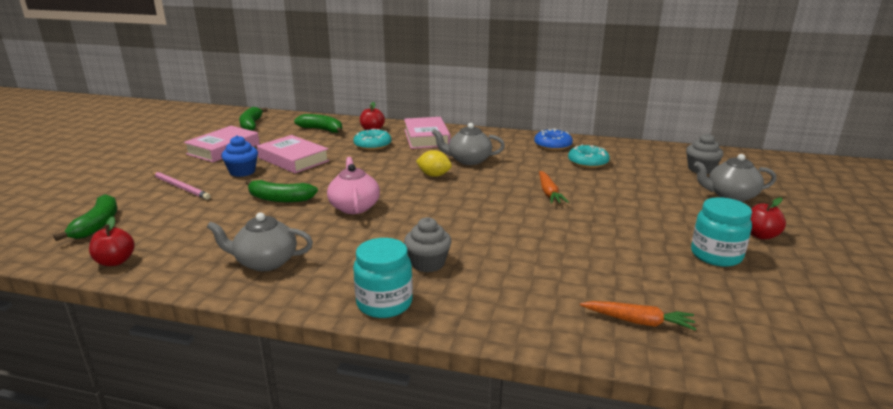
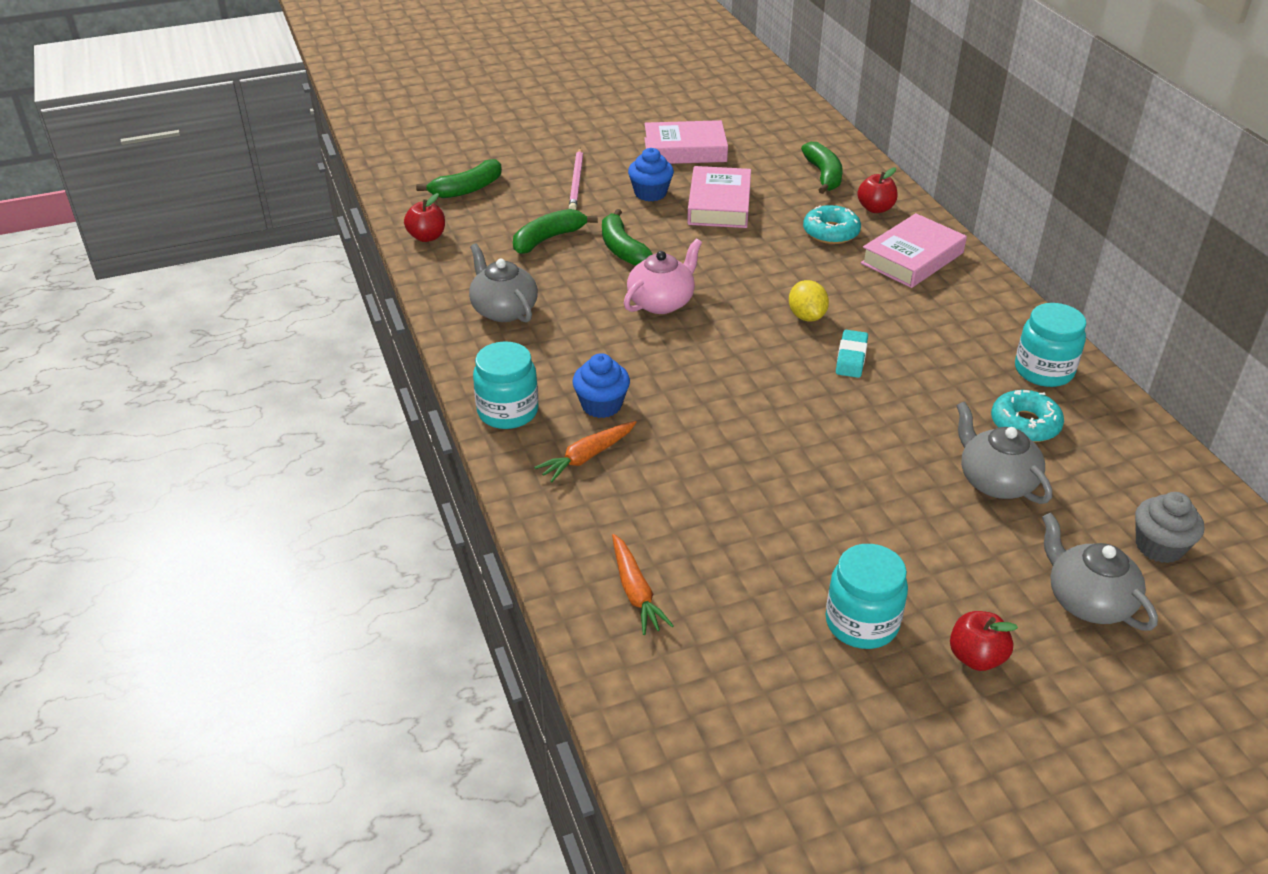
camera: 55 degrees right, 15 degrees up
(251, 125) = (769, 126): green banana -> green banana (548, 239)
(428, 263) = (601, 405): grey cupcake -> blue cupcake
(468, 160) = (887, 322): grey teapot -> grey teapot (995, 481)
(485, 178) = (851, 357): none -> turquoise eraser
(549, 193) = (872, 425): orange carrot -> orange carrot (587, 457)
(552, 145) = (1043, 371): blue donut -> turquoise jar

